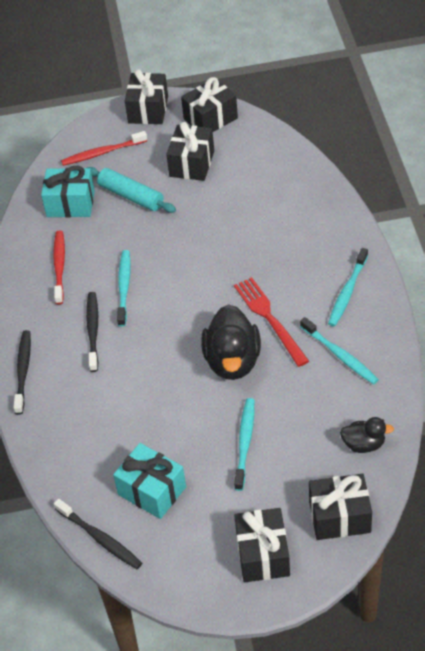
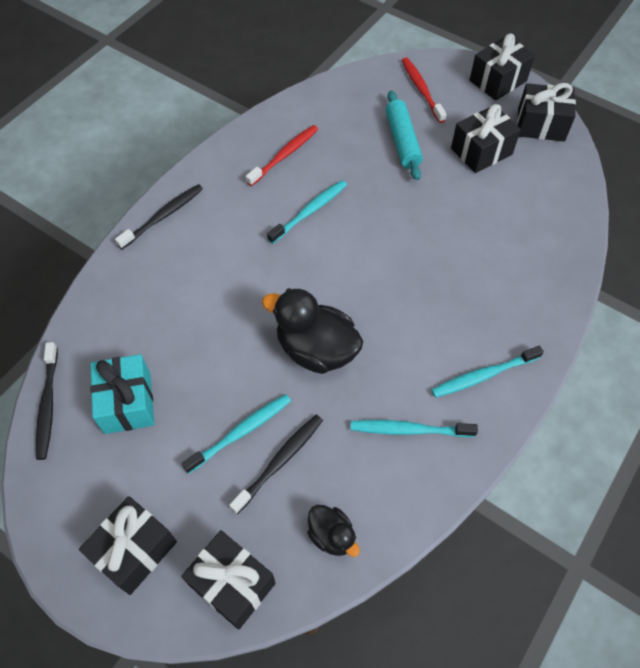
camera: 40 degrees right, 10 degrees up
(70, 204) = (351, 112): turquoise gift -> none
(93, 330) = (246, 227): black toothbrush -> black toothbrush (280, 461)
(102, 153) = (421, 89): red toothbrush -> red toothbrush turned 45 degrees clockwise
(232, 361) = (316, 350): black duck -> black duck turned 75 degrees clockwise
(269, 319) = (389, 339): red fork -> none
(340, 356) = (409, 430): turquoise toothbrush -> turquoise toothbrush turned 90 degrees clockwise

